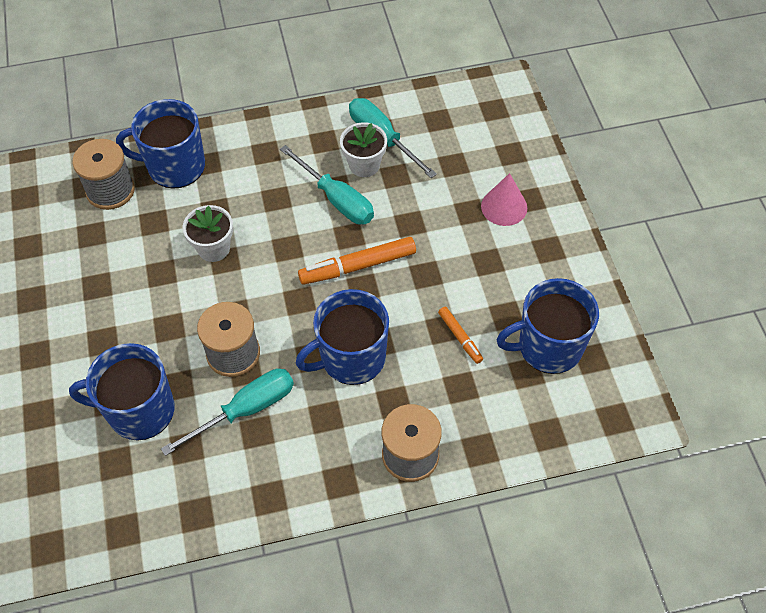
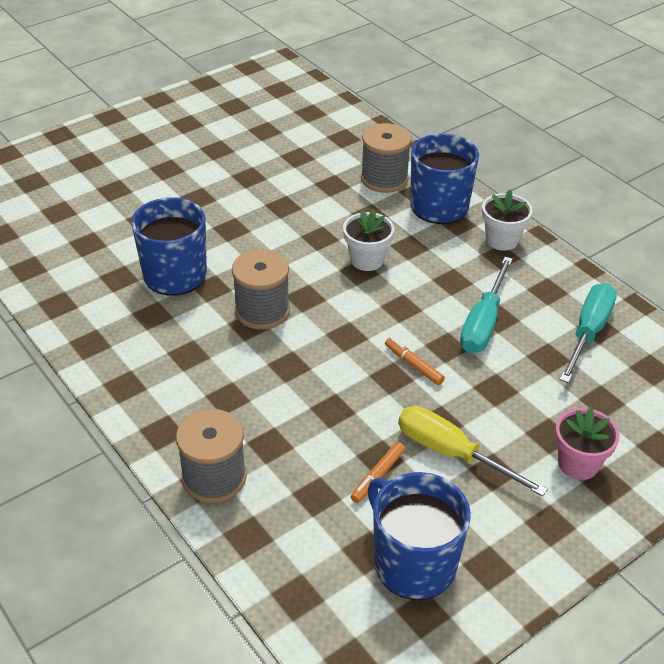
camera: 65 degrees right, 15 degrees down
(245, 410) = (207, 339): turquoise screwdriver -> none
(351, 358) = (303, 395): blue mug -> none
(358, 266) = (413, 365): orange marker -> orange marker, size x0.55
(364, 165) = (542, 329): white flower pot -> white flower pot (502, 240)
(460, 280) = (451, 453): none -> yellow screwdriver
(504, 207) = (578, 463): pink cone -> pink flower pot

